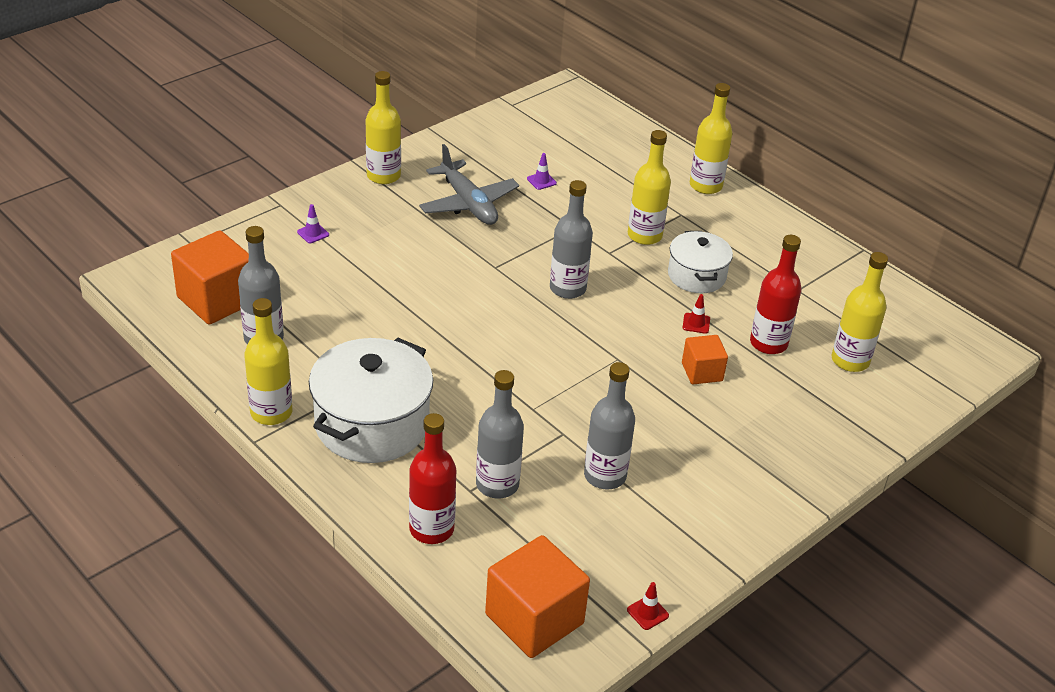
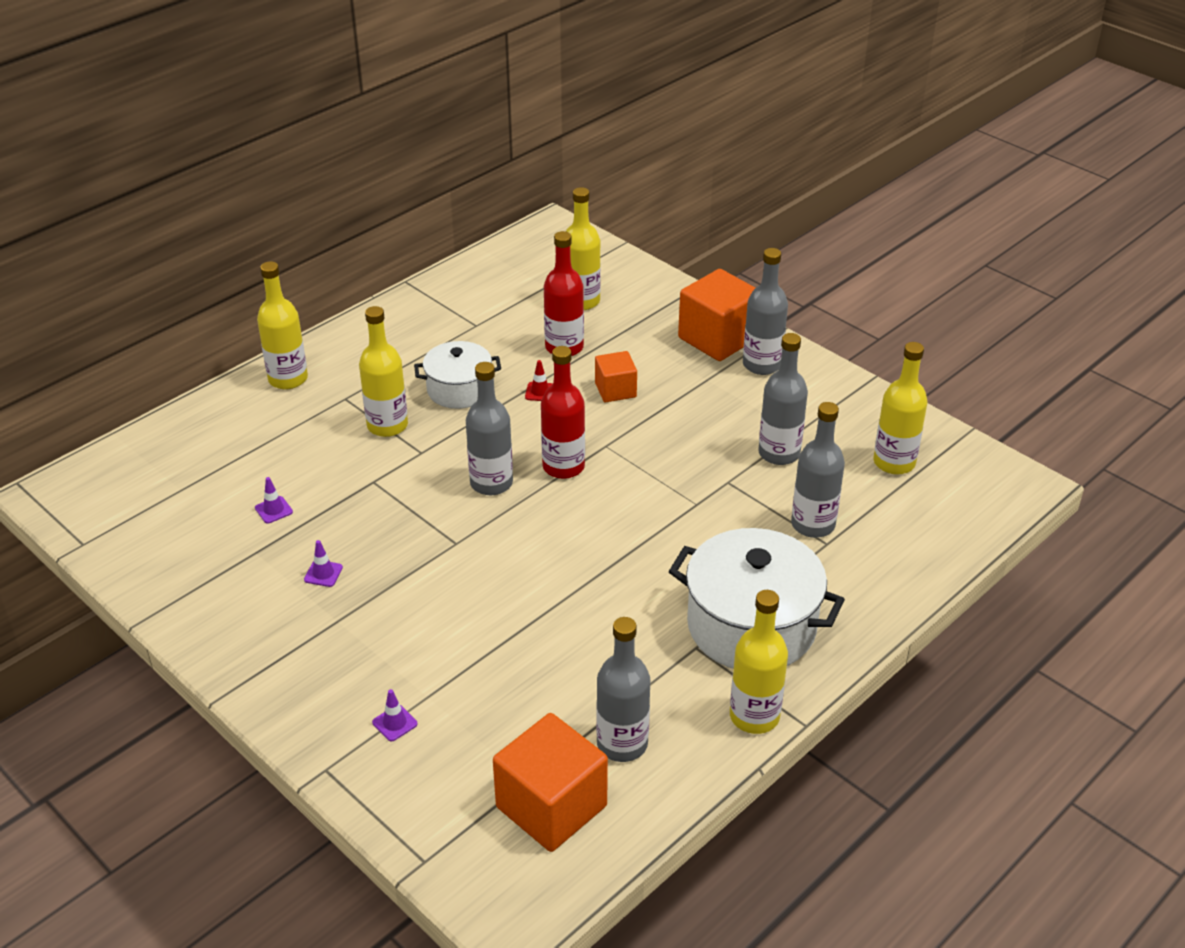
camera: 90 degrees left, 0 degrees up
(383, 176) = (255, 663): yellow bottle -> yellow bottle (894, 462)
(431, 529) = (887, 567): red bottle -> red bottle (563, 467)
(468, 203) = (323, 573): grey plane -> purple traffic cone
(534, 619) = (970, 494): orange cube -> orange cube (718, 338)
(647, 613) = (935, 428): red traffic cone -> none
(753, 483) = (762, 365): none -> grey bottle

